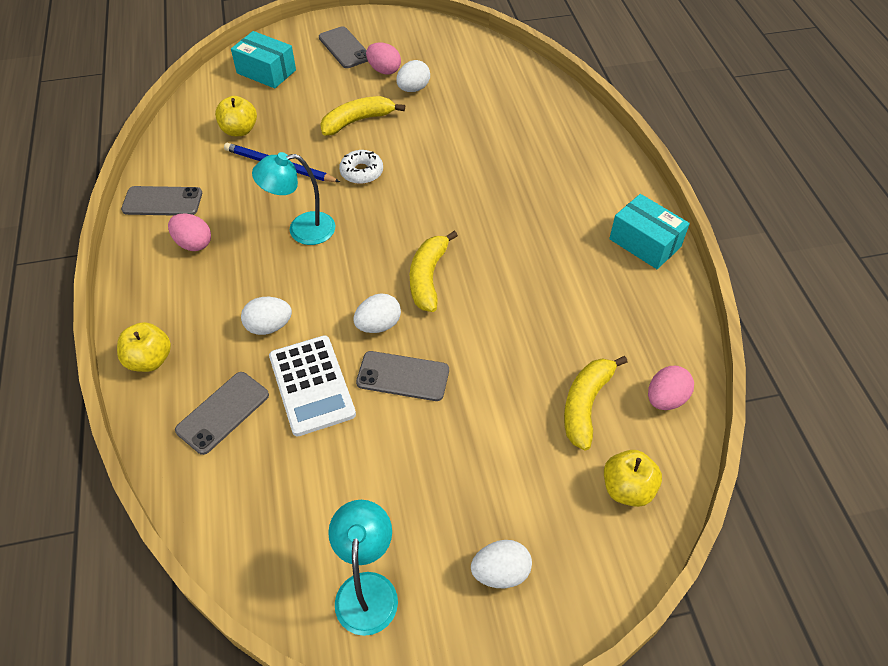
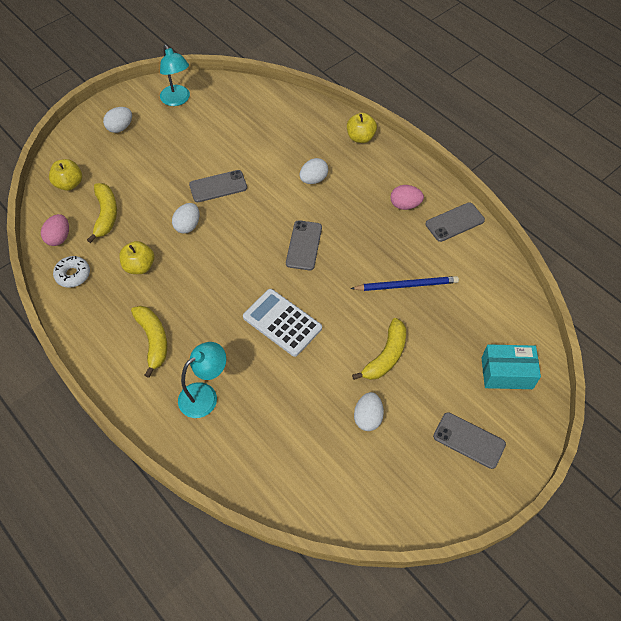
camera: 150 degrees right, 5 degrees up
(223, 412) = (299, 132): grey phone -> grey phone (304, 245)
(239, 130) = (465, 302): yellow apple -> yellow apple (139, 266)
(302, 229) = (347, 244): turquoise lamp -> turquoise lamp (205, 395)
(311, 385) = (264, 162): white calculator -> white calculator (282, 322)
(361, 172) = (343, 308): white donut -> white donut (73, 275)
(378, 325) = (251, 207): white egg -> white egg (187, 226)
(384, 70) = (410, 428): pink egg -> none
(428, 277) = (240, 249): yellow banana -> yellow banana (153, 340)
(645, 243) = (101, 343): turquoise box -> none

